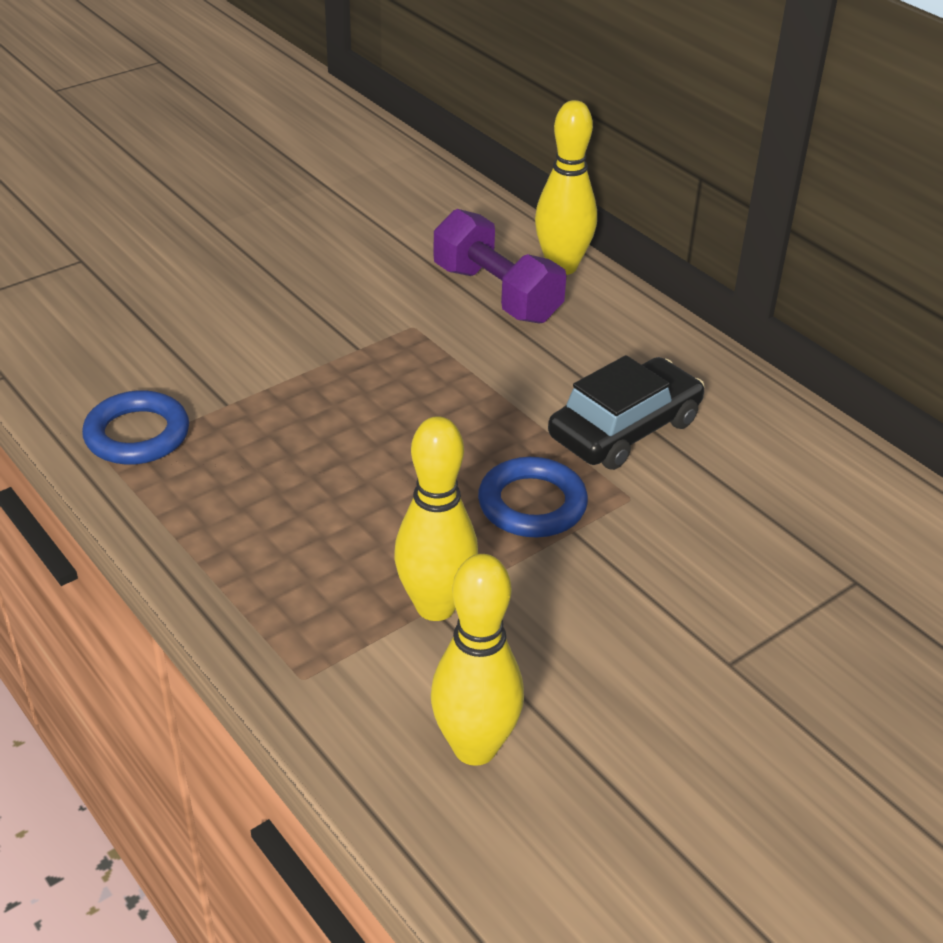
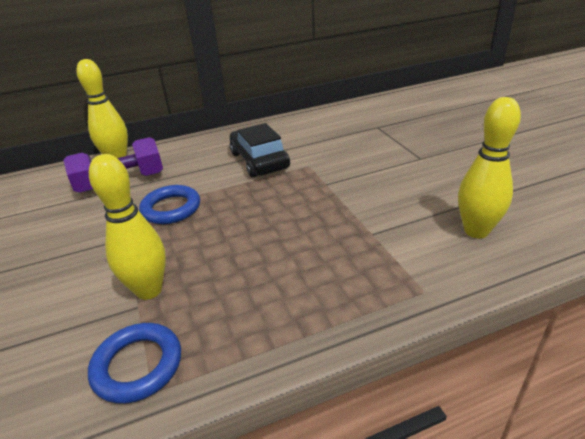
camera: 70 degrees left, 5 degrees down
(435, 606) = (371, 232): yellow bowling pin -> yellow bowling pin (149, 290)
(532, 504) = (302, 192): blue ring -> blue ring (171, 208)

